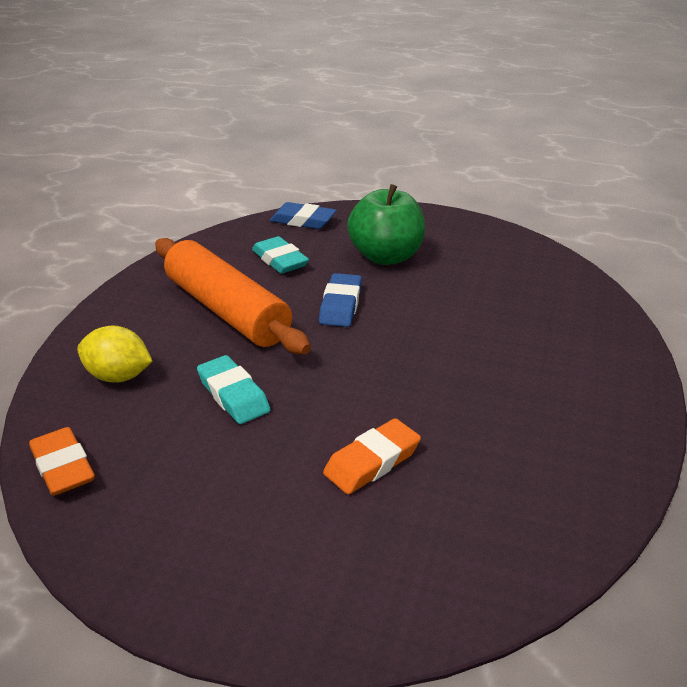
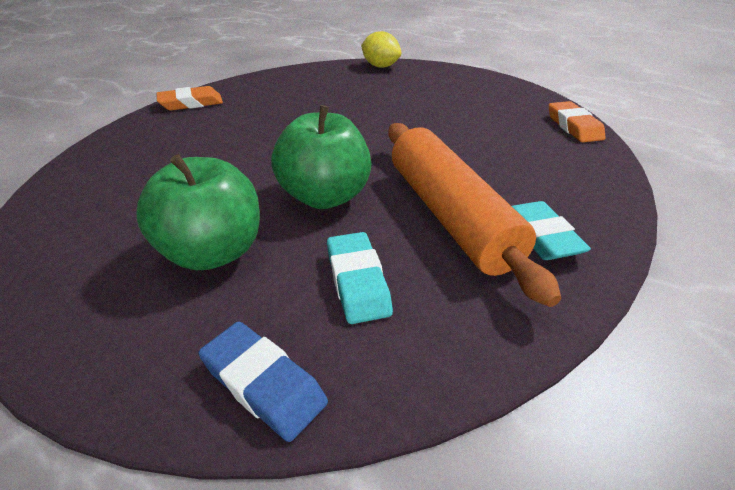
camera: 160 degrees left, 5 degrees up
(118, 376) = (555, 172): yellow lemon -> yellow lemon (380, 66)
(233, 395) = (456, 143): turquoise eraser -> turquoise eraser (541, 236)
(340, 305) = (325, 196): blue eraser -> green apple
(372, 461) = (379, 101): orange eraser -> orange eraser (191, 103)

